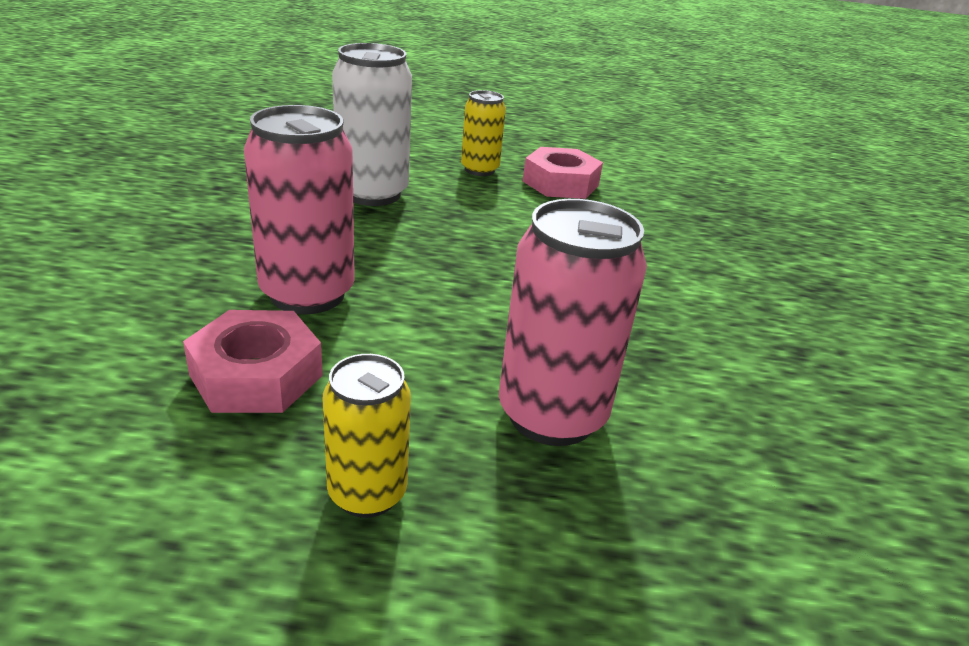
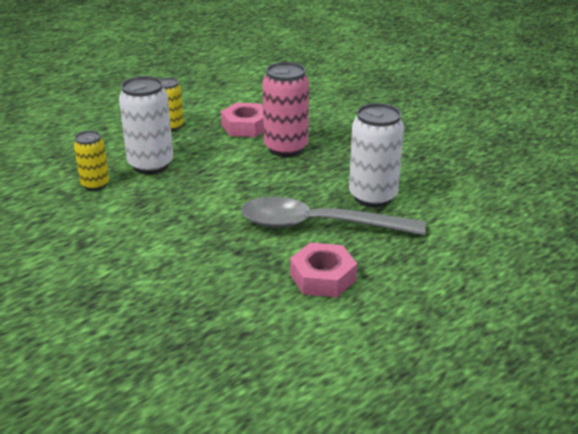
camera: 135 degrees right, 0 degrees up
(479, 170) = (376, 252): yellow can -> yellow can (95, 184)
(482, 208) = (318, 225): none -> grey spoon
(552, 415) = (151, 165): pink can -> white can

